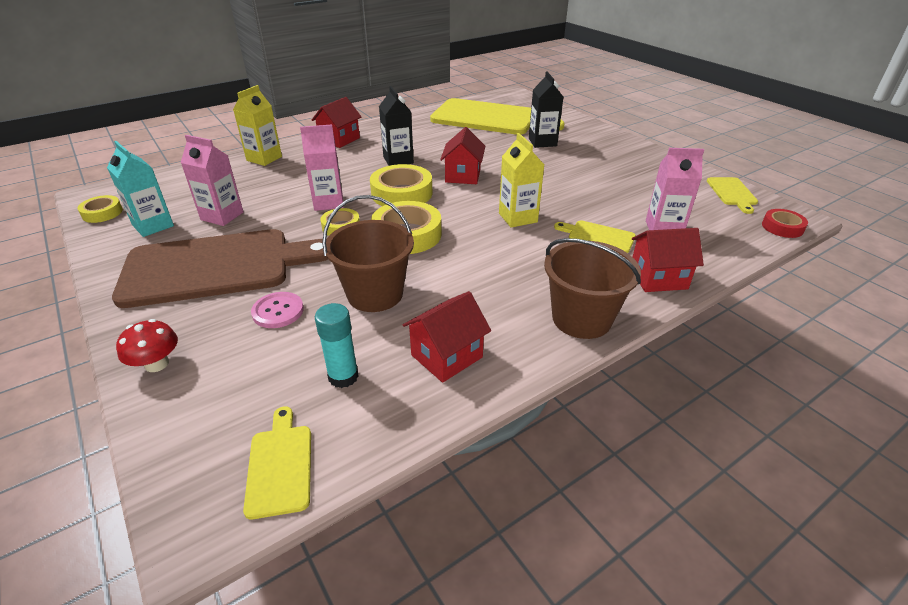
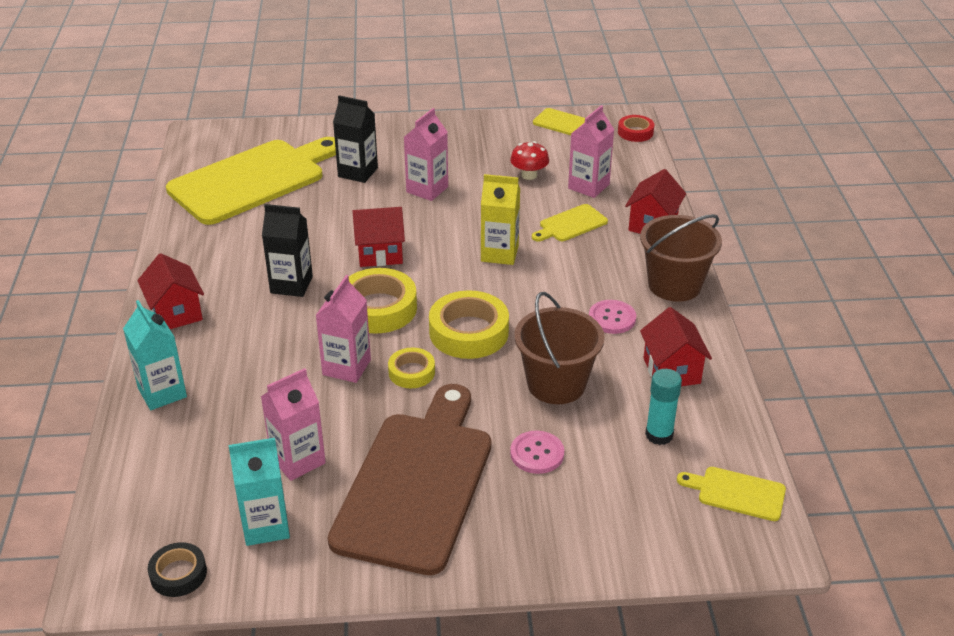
camera: 60 degrees left, 0 degrees up
(102, 213) = (178, 574): yellow tape -> black tape
(157, 364) = (563, 551): red mushroom -> red mushroom (529, 175)
(264, 158) = (162, 393): yellow carton -> turquoise carton
(463, 175) = (380, 253): red house -> red house turned 45 degrees counterclockwise
(492, 296) = (612, 318): none -> pink button
(557, 168) = (427, 189): none -> pink carton

